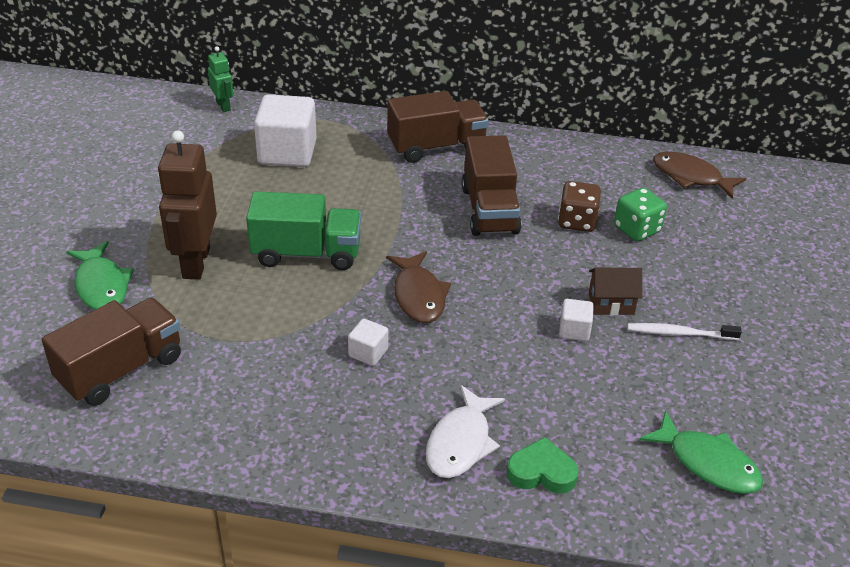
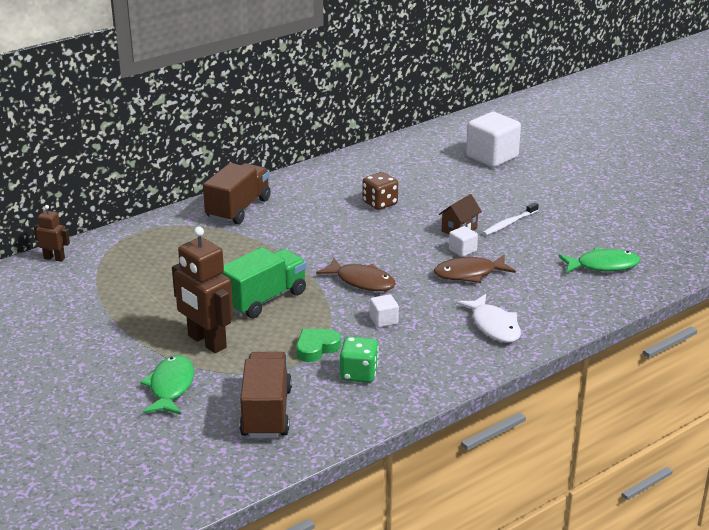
camera: 45 degrees left, 10 degrees down
(101, 285) = (170, 387): green fish -> green fish turned 105 degrees counterclockwise
(223, 106) = (54, 258): green robot -> brown robot
(287, 153) = (151, 259): white cube -> white cube (492, 157)
(489, 210) = (326, 223): brown truck -> none
(541, 472) = (547, 313): green heart -> green heart (316, 348)
(637, 229) = (415, 191): green dice -> green dice (359, 374)
(690, 177) = (399, 153): brown fish -> brown fish (469, 274)

